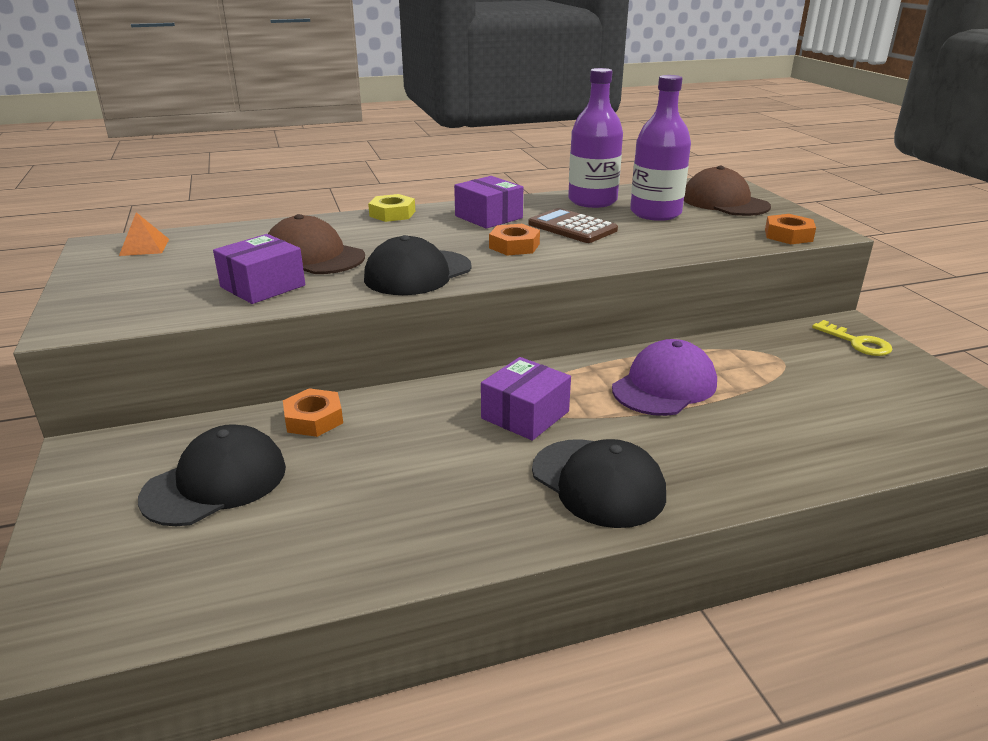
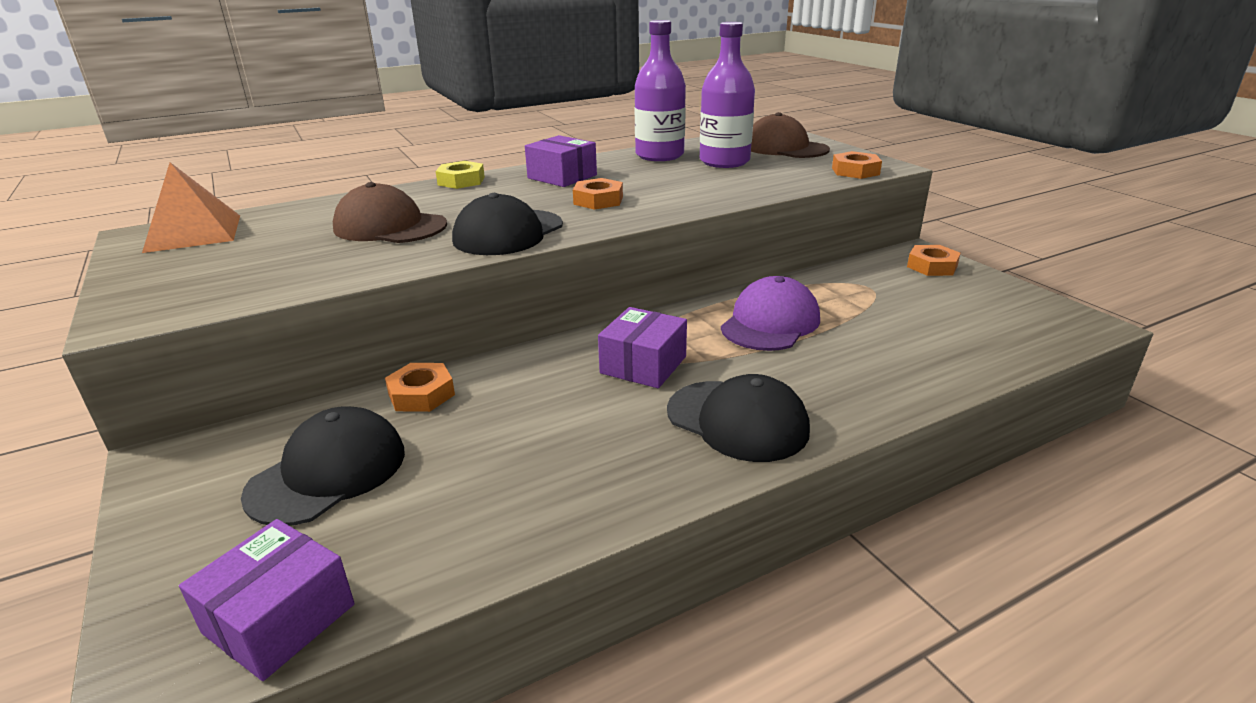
camera: 10 degrees left, 0 degrees up
(144, 247) = (194, 233): orange pyramid -> orange pyramid, size x1.78
(263, 286) = (343, 259): purple box -> purple box (279, 619)
(572, 227) = (649, 180): brown calculator -> none
(857, 343) = (932, 266): yellow key -> orange nut

